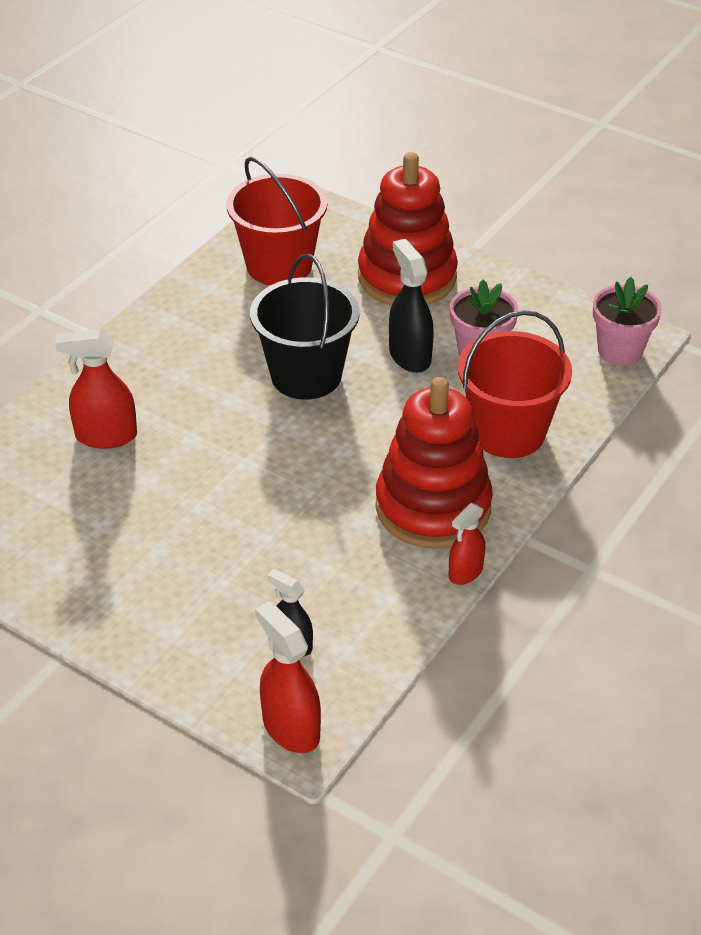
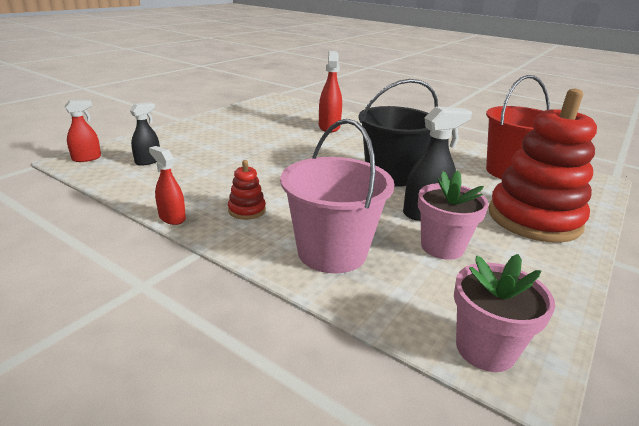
camera: 90 degrees right, 15 degrees down
(291, 728) = (87, 158): red spray bottle -> red spray bottle, size x0.64
(433, 507) = (247, 210): red stacking toy -> red stacking toy, size x0.41
(508, 432) = (332, 252): red bucket -> pink bucket

